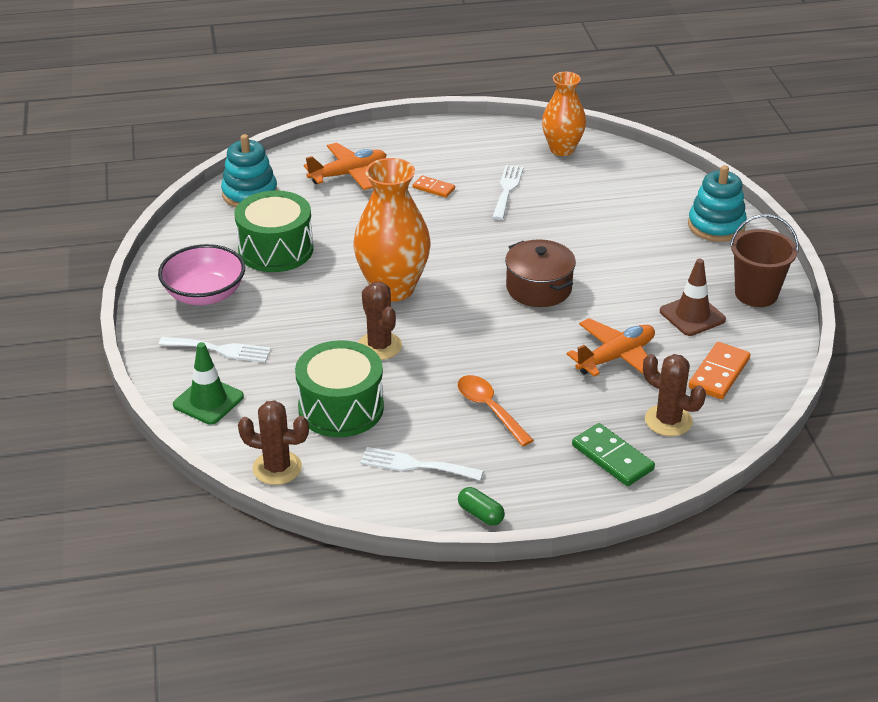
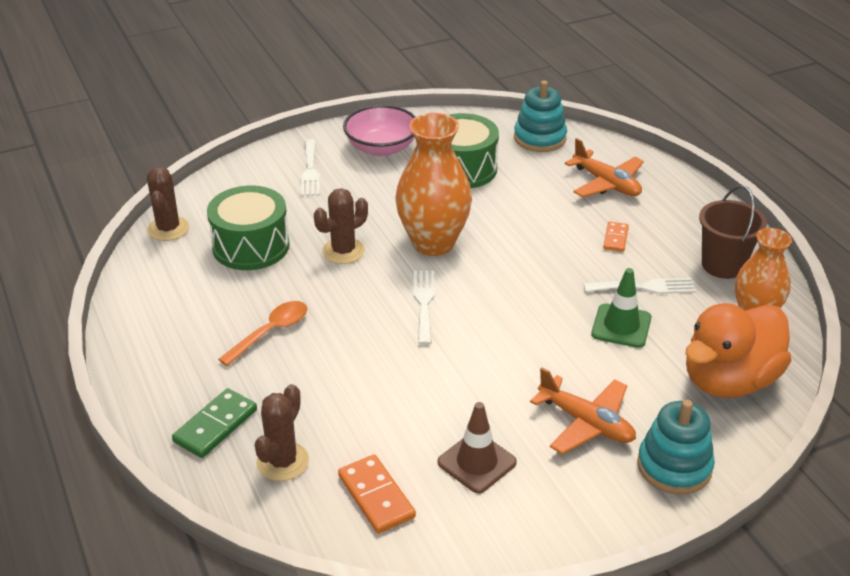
camera: 75 degrees right, 0 degrees up
(208, 401) = (243, 179): green traffic cone -> green traffic cone (621, 326)
(415, 465) = (183, 301): white fork -> white fork (424, 303)
(480, 514) = (124, 349): green capsule -> none
(539, 288) = (476, 336): brown pot -> none
(616, 357) = (378, 408): orange plane -> orange plane (586, 423)
(632, 180) = (729, 380): none -> orange duck
(719, 373) = (376, 496): orange domino -> orange domino turned 45 degrees clockwise
(756, 294) = (545, 518): brown bucket -> brown bucket (723, 265)

